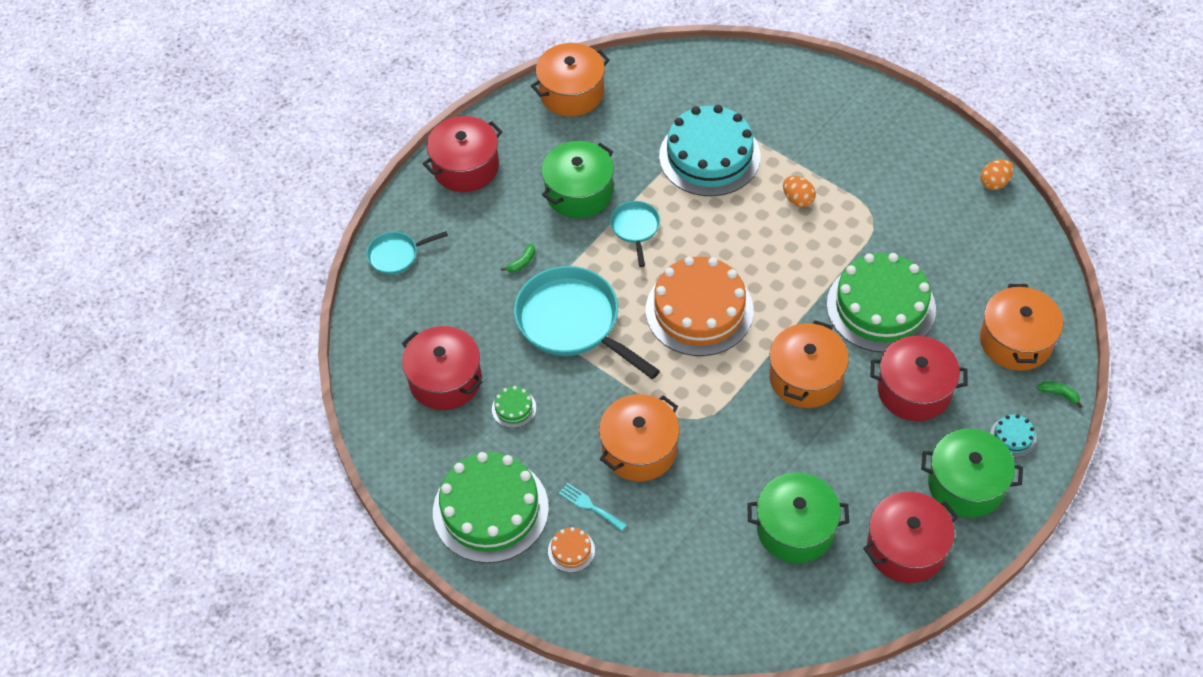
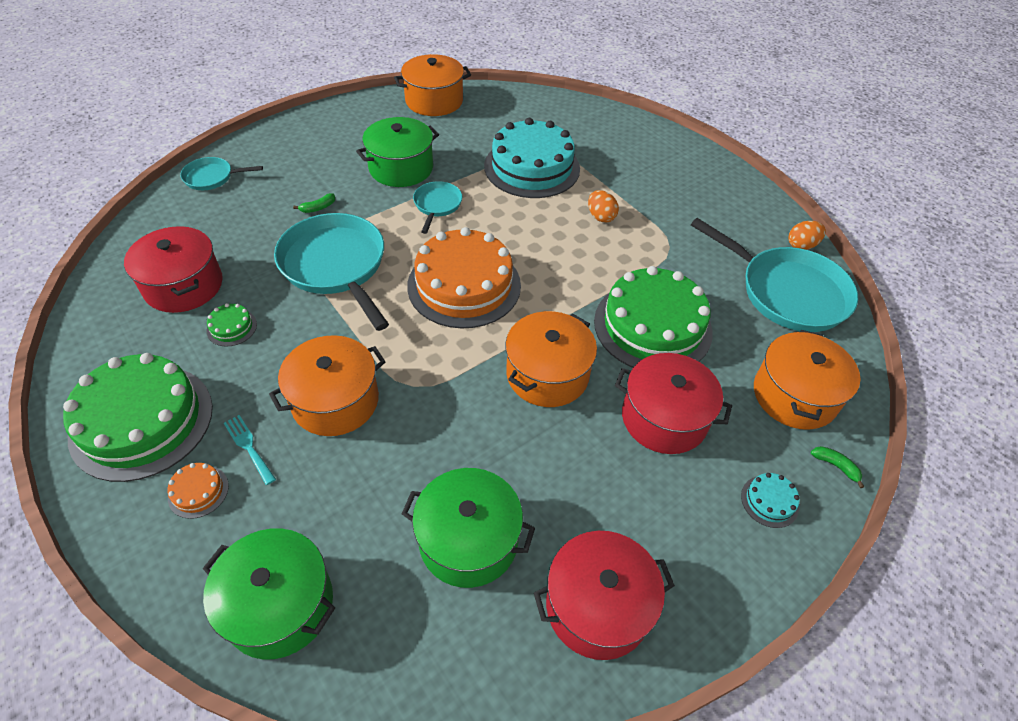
camera: 10 degrees right, 5 degrees down
(466, 167) = (314, 130): red pot -> none
(966, 484) = (697, 544): green pot -> green pot (280, 604)
(991, 239) = (787, 292): none -> turquoise pan

